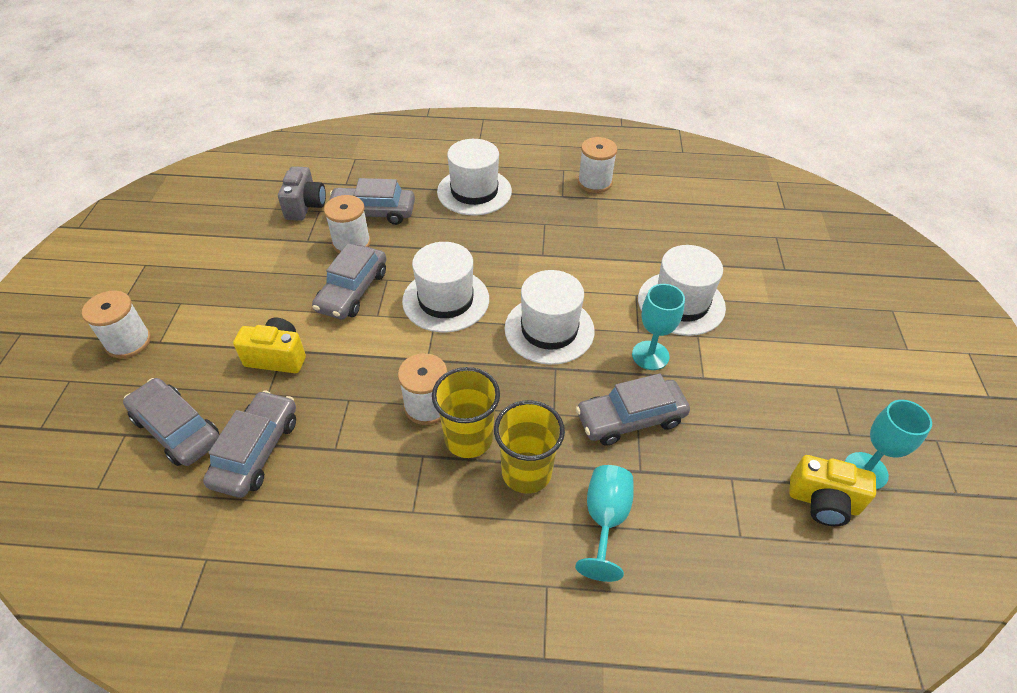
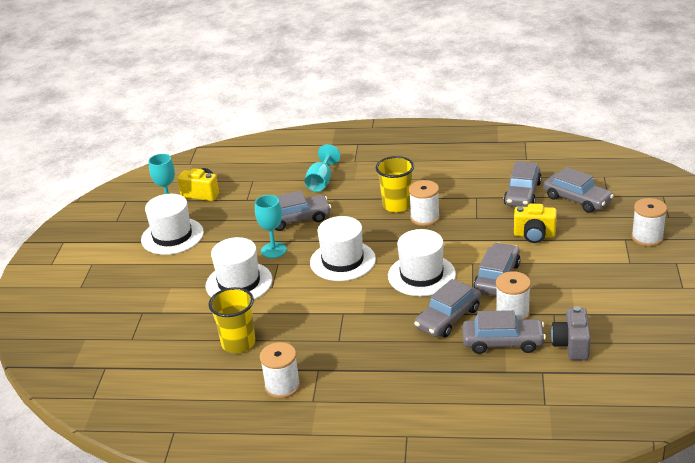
camera: 175 degrees left, 15 degrees down
(423, 242) = (448, 318): none -> grey car
(474, 191) = (407, 369): white hat -> white hat (172, 236)
(526, 472) = (362, 195): yellow cup -> yellow cup (238, 343)

